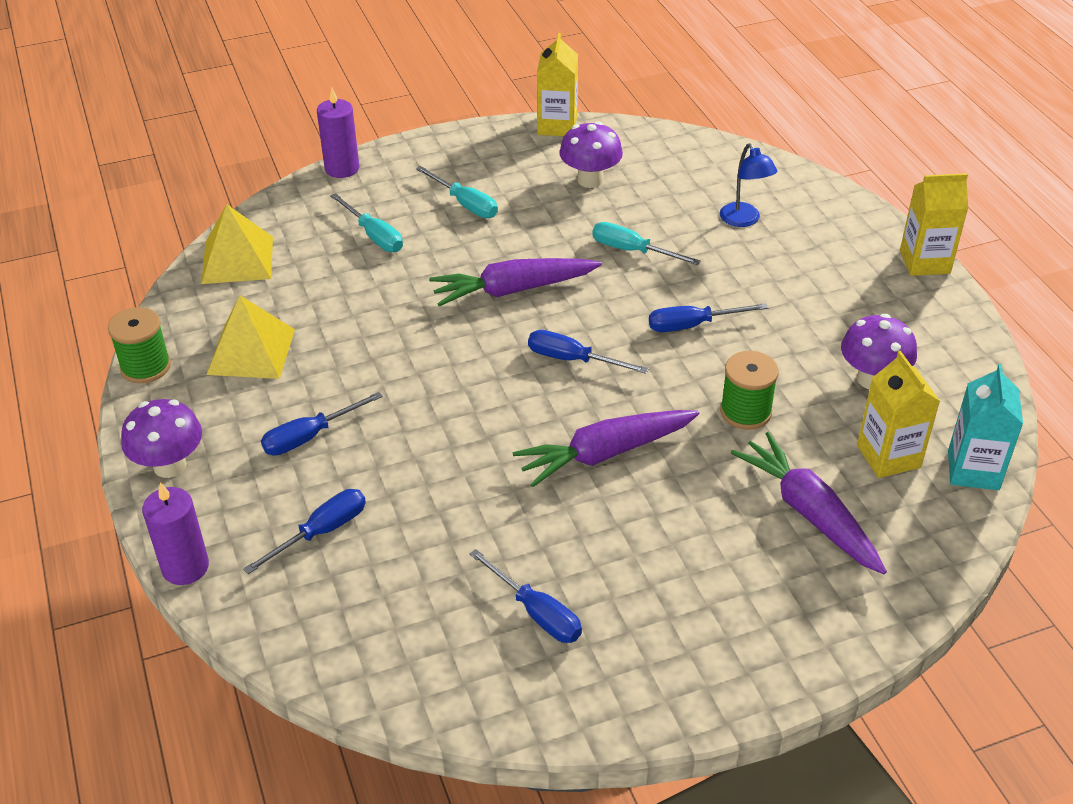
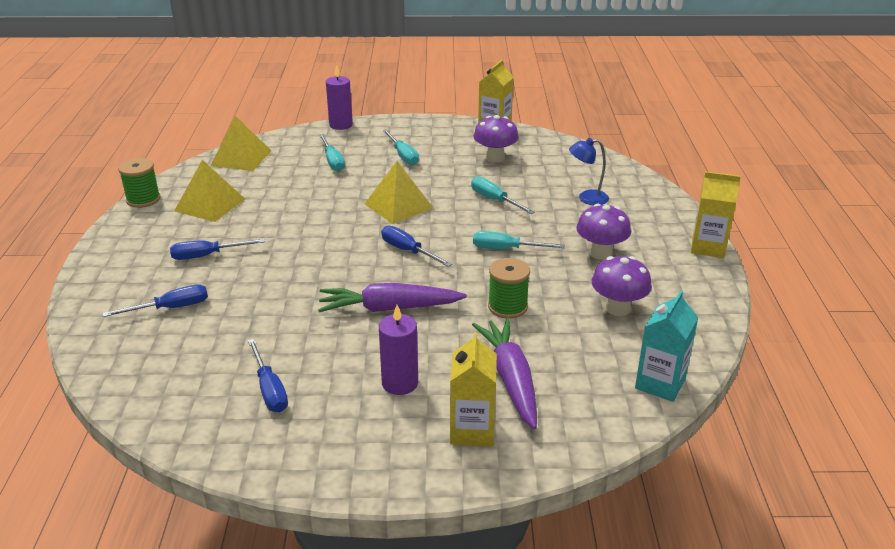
camera: 20 degrees right, 10 degrees down
(170, 465) = (113, 252): purple mushroom -> purple mushroom (600, 253)
(185, 567) = (75, 306): purple candle -> purple candle (400, 383)
(513, 290) = (398, 206): purple carrot -> yellow pyramid
(692, 325) = (506, 249): blue screwdriver -> turquoise screwdriver
(744, 220) = (587, 198): blue lamp -> blue lamp turned 90 degrees clockwise
(888, 456) = (597, 359): yellow carton -> yellow carton (472, 430)

